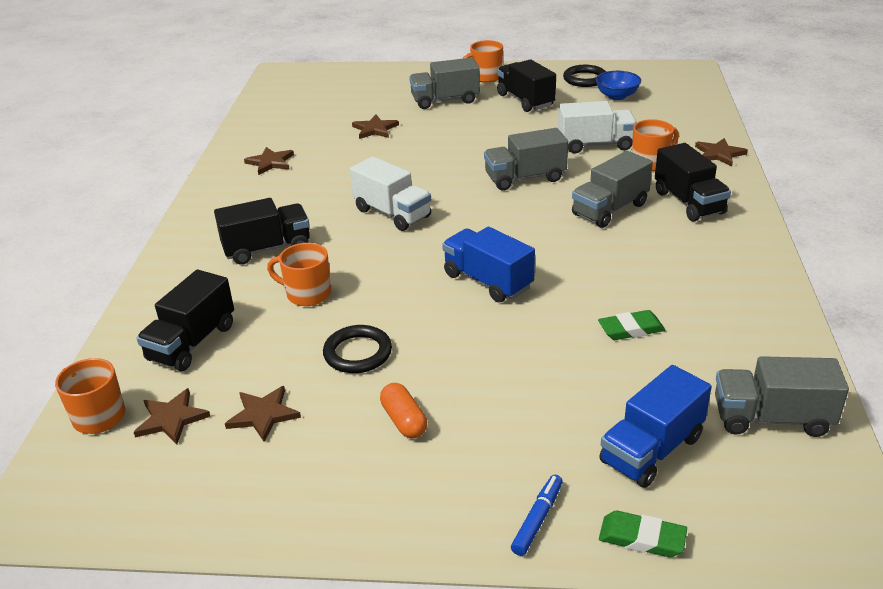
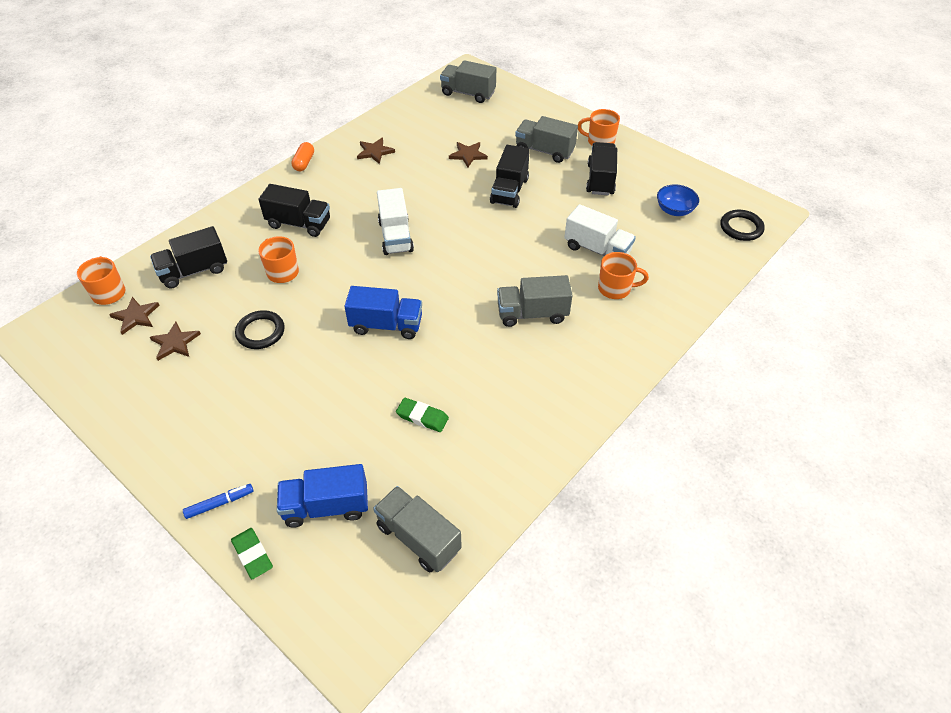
camera: 35 degrees right, 15 degrees up
(404, 420) = (231, 394): orange capsule -> orange capsule (304, 163)
(488, 281) = (386, 325): blue truck -> blue truck turned 105 degrees clockwise
(525, 178) = (511, 253): grey truck -> grey truck (468, 93)
(585, 79) = (672, 180): black ring -> black ring (741, 228)
(688, 202) = (594, 340): black truck -> black truck (509, 191)
(719, 154) = (677, 309): brown star -> none

